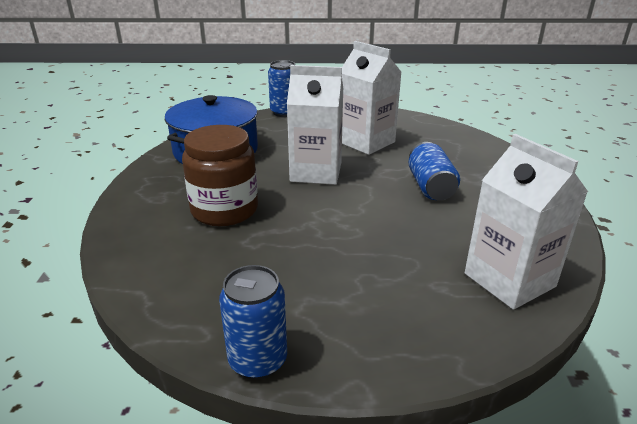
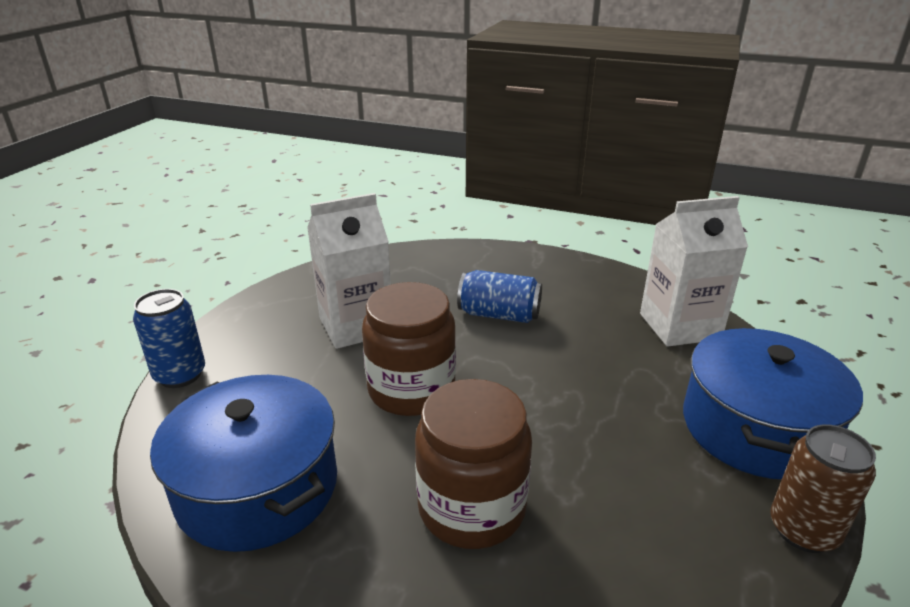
camera: 70 degrees left, 0 degrees up
(258, 360) = (803, 530): blue can -> brown can
(316, 172) = (411, 390): white carton -> brown jar
(378, 334) = (755, 428): none -> blue pot

